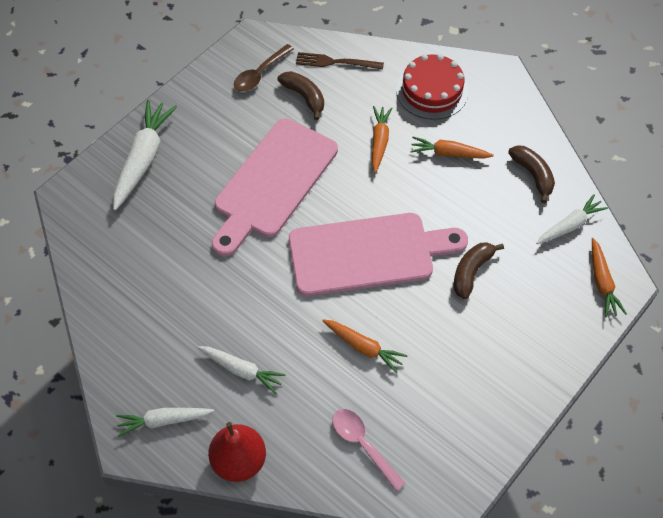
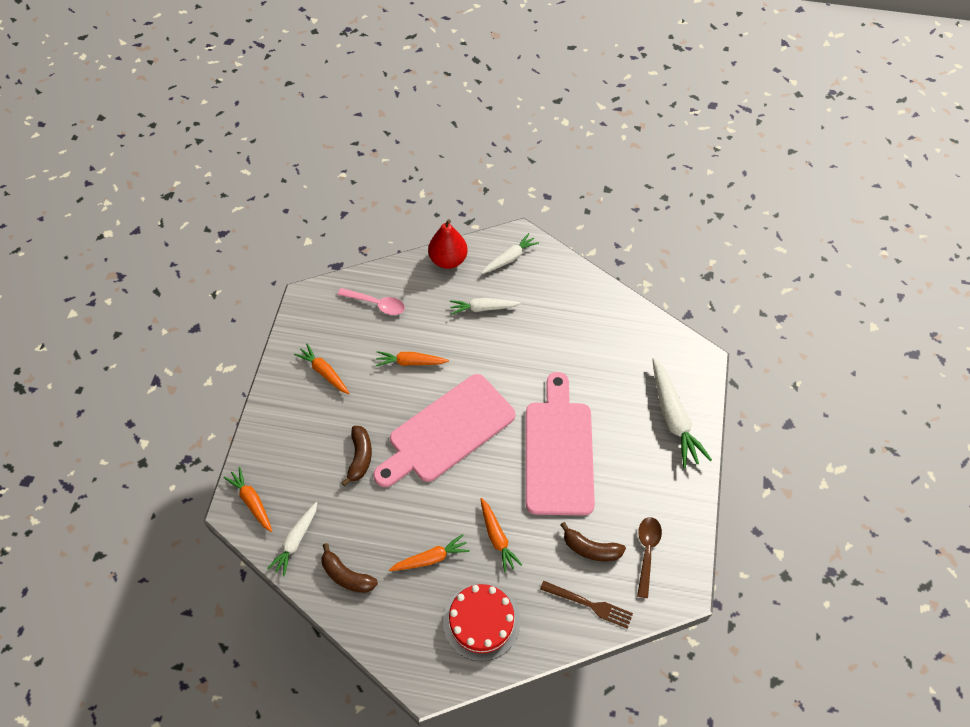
camera: 150 degrees right, 0 degrees up
(335, 62) = (589, 604): brown fork -> brown fork turned 45 degrees clockwise
(468, 386) = (324, 372): none -> orange carrot

